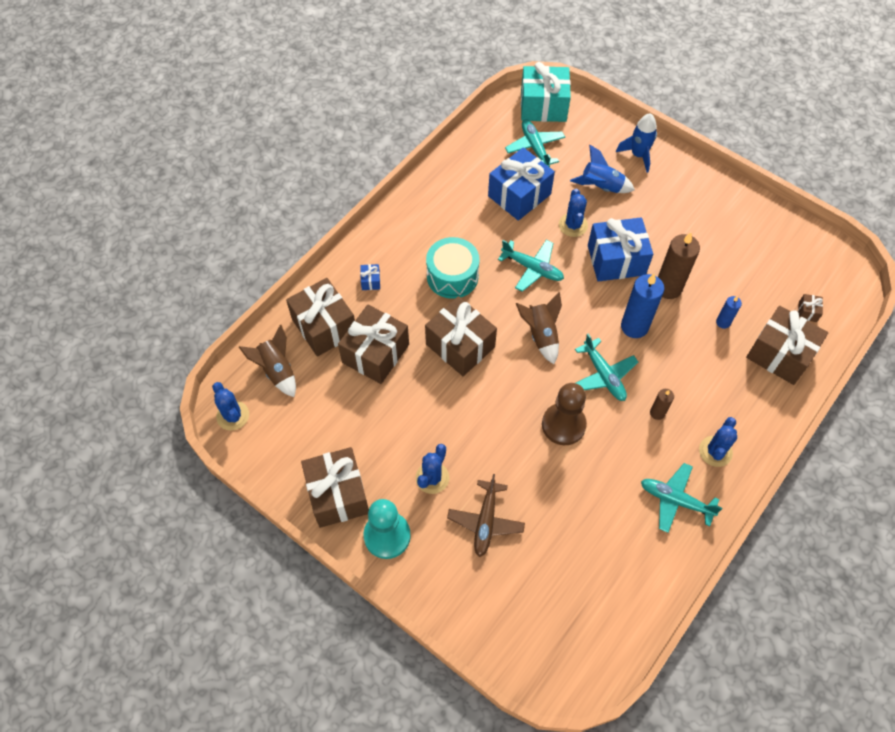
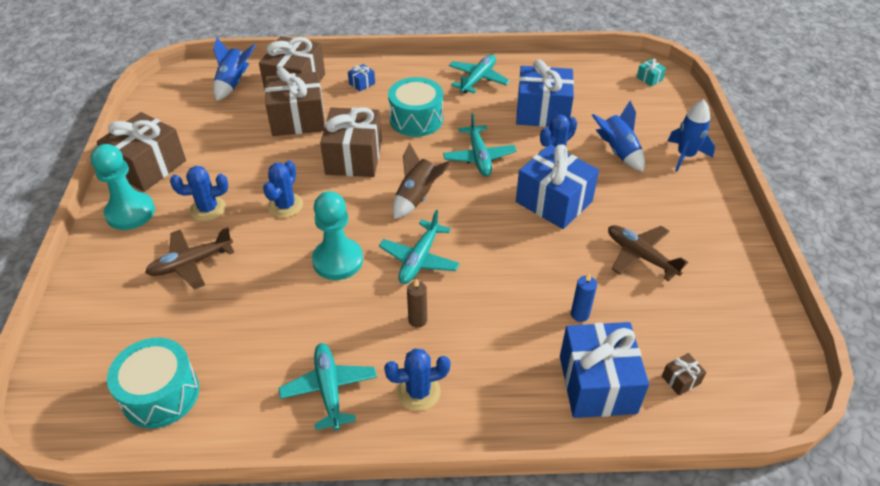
camera: 50 degrees right, 15 degrees down
(233, 416) = (175, 84): blue cactus -> blue cactus (285, 205)
(277, 370) = (233, 83): brown rocket -> blue rocket
(535, 147) = (602, 95): turquoise plane -> turquoise plane (478, 79)
(543, 106) = (649, 78): turquoise gift -> turquoise gift, size x0.40
(563, 425) = (338, 260): brown pawn -> turquoise pawn
(602, 605) = (160, 394): none -> turquoise drum
(634, 326) = (497, 252): blue candle -> none
(668, 288) = (568, 252): brown candle -> none
(703, 253) = (640, 256): none -> brown plane
(780, 354) = (597, 384): brown gift -> blue gift

